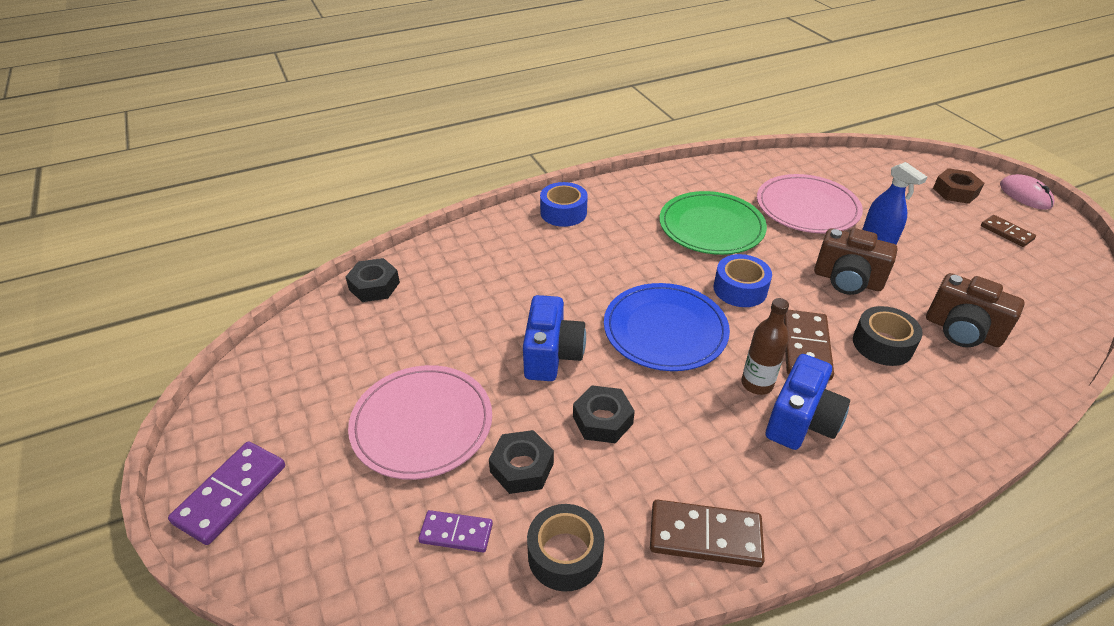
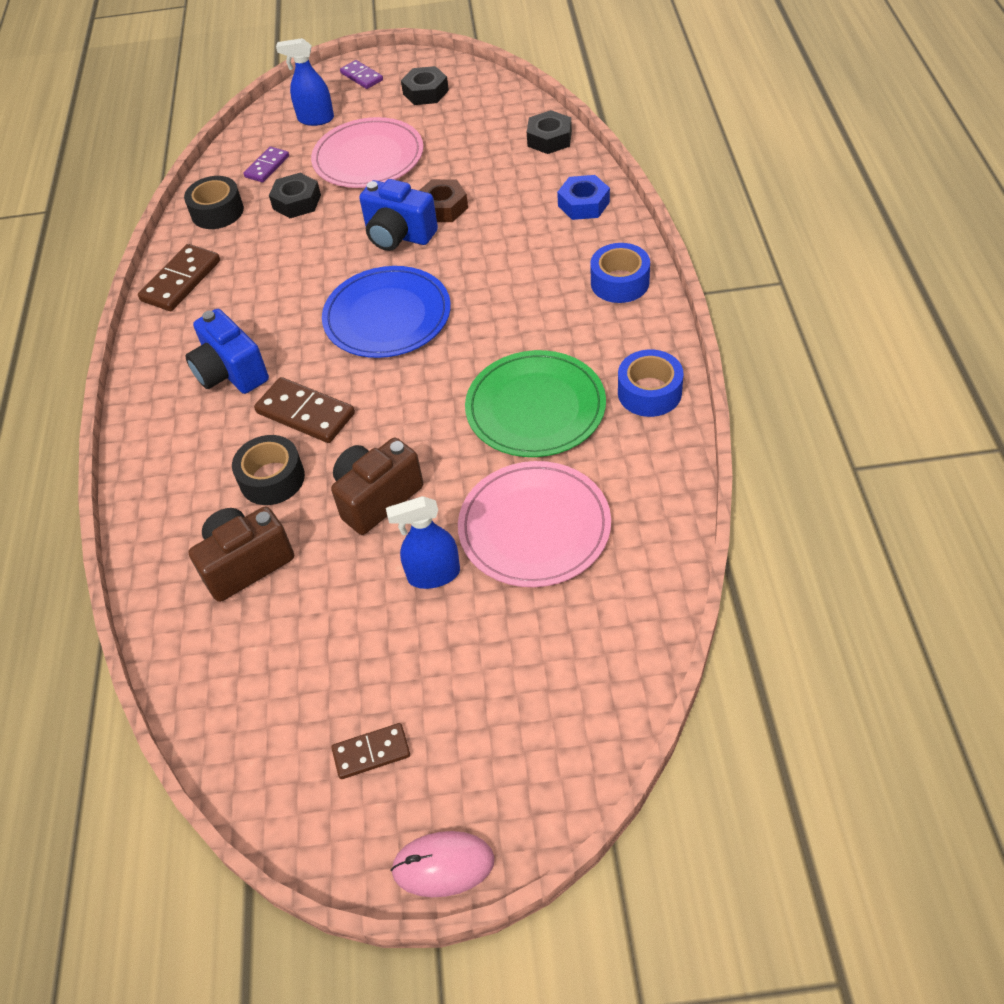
camera: 115 degrees right, 10 degrees up
(231, 494) = (361, 77): purple domino -> purple domino, size x0.63
(339, 514) = (315, 119): none -> blue spray bottle
(472, 247) = (583, 204): none -> blue nut
(602, 420) = (311, 251): black nut -> black nut (425, 92)
(740, 289) = (413, 393): blue tape -> blue tape (649, 392)
(757, 384) = (286, 359): brown bottle -> none
(955, 191) = (496, 755): brown nut -> brown nut (443, 207)

